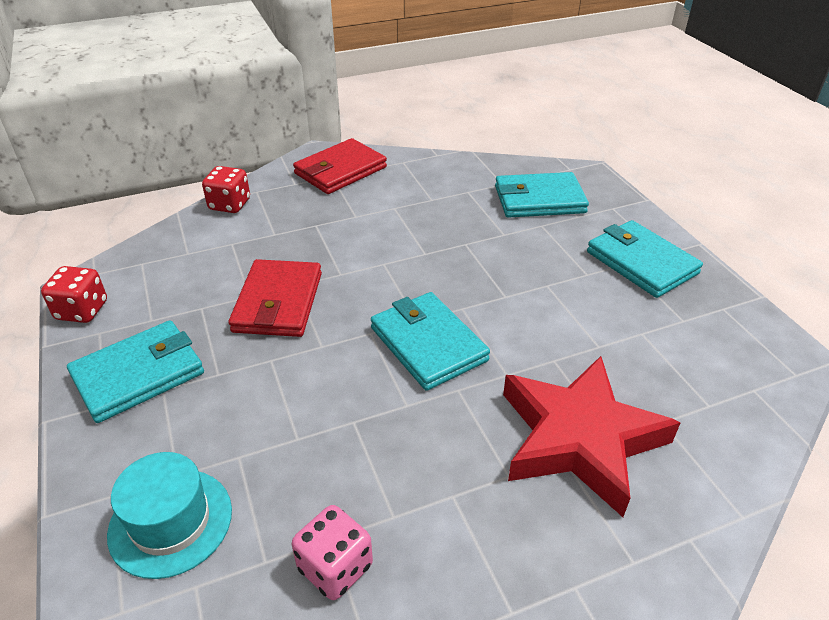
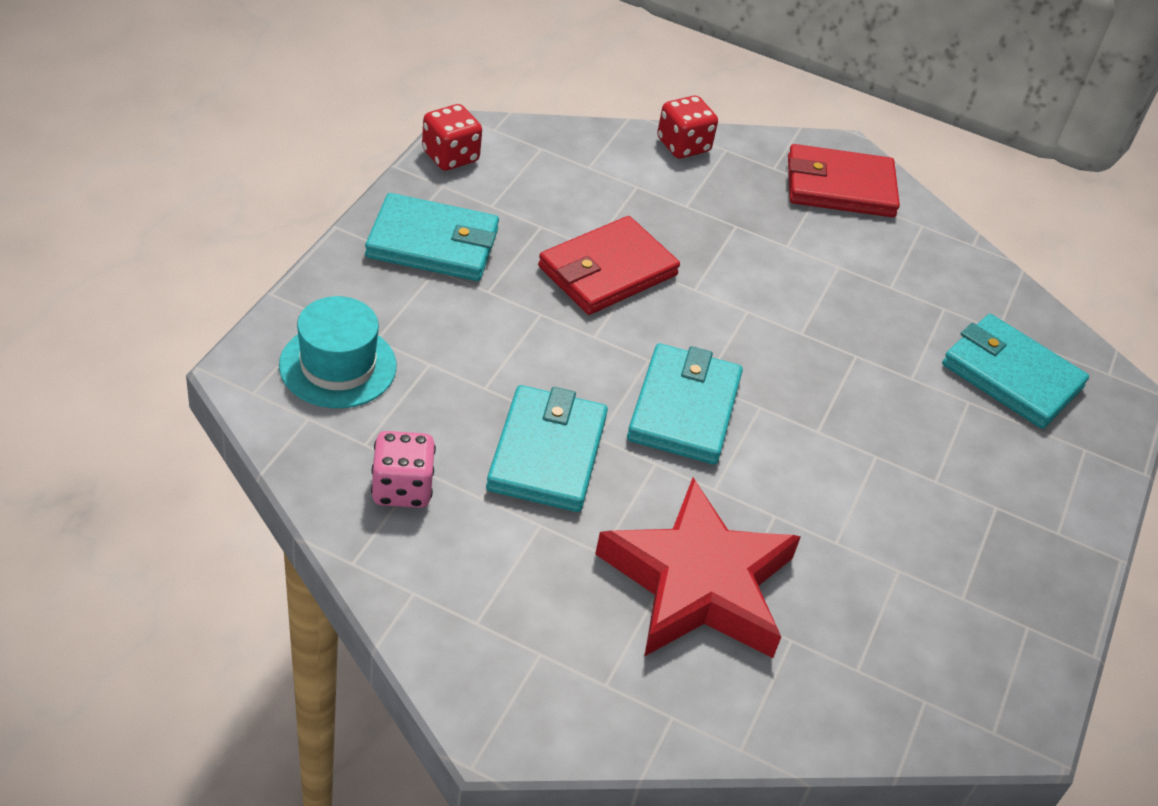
camera: 40 degrees right, 5 degrees up
(641, 262) = (1016, 519): turquoise wallet -> turquoise wallet (547, 453)

